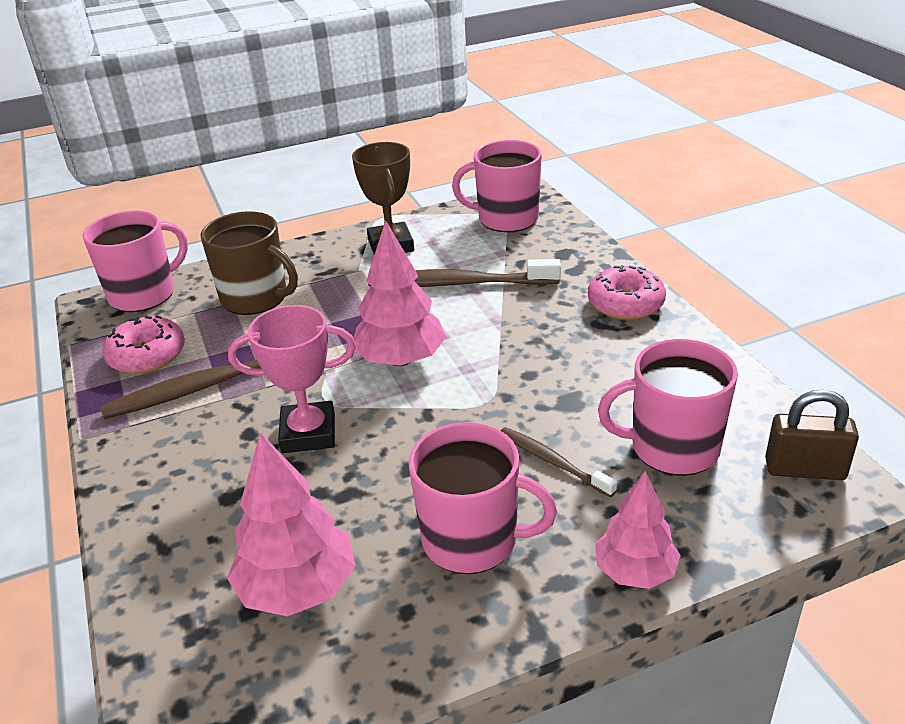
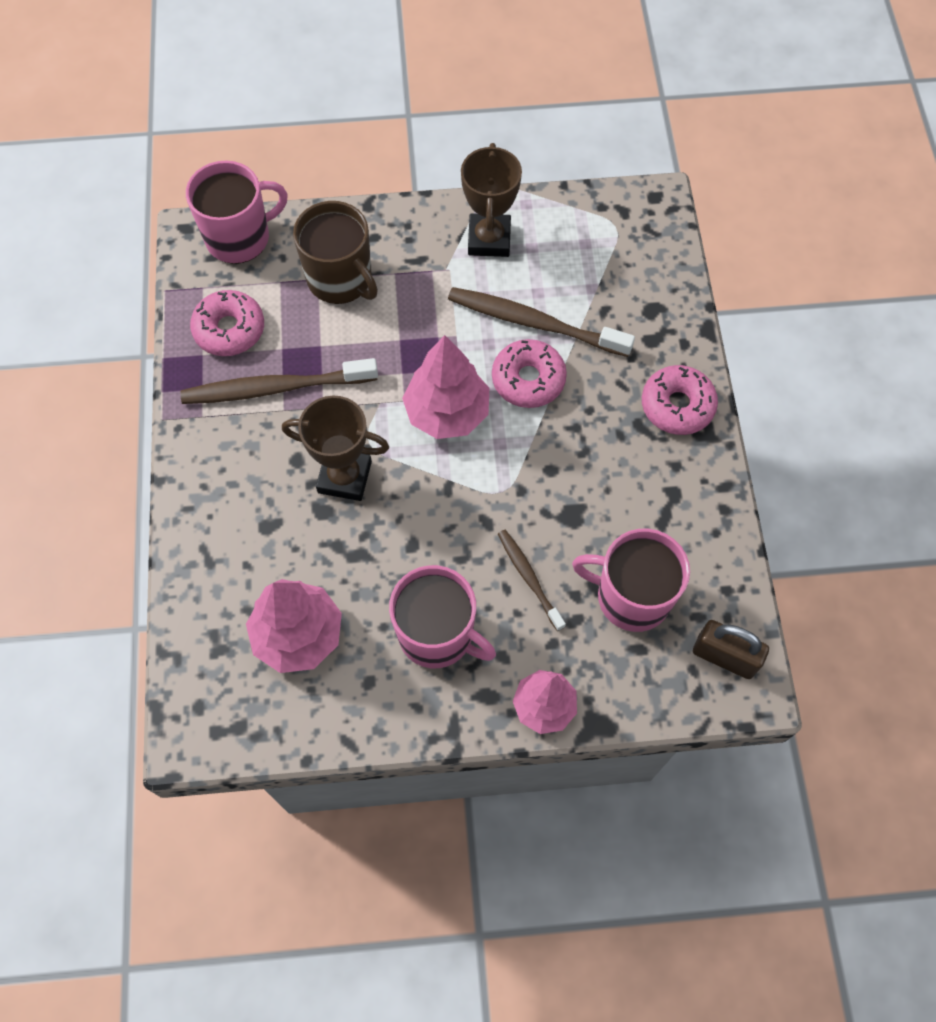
camera: 15 degrees right, 30 degrees up
(308, 433) = (344, 477): pink trophy -> brown trophy
(472, 319) = (528, 379): none -> pink donut
(506, 219) = (618, 233): pink mug -> none

